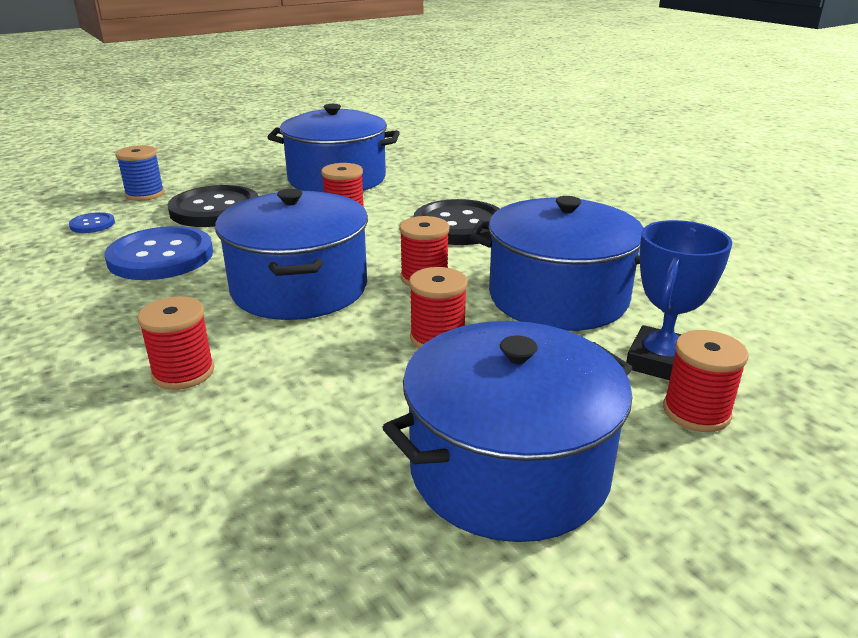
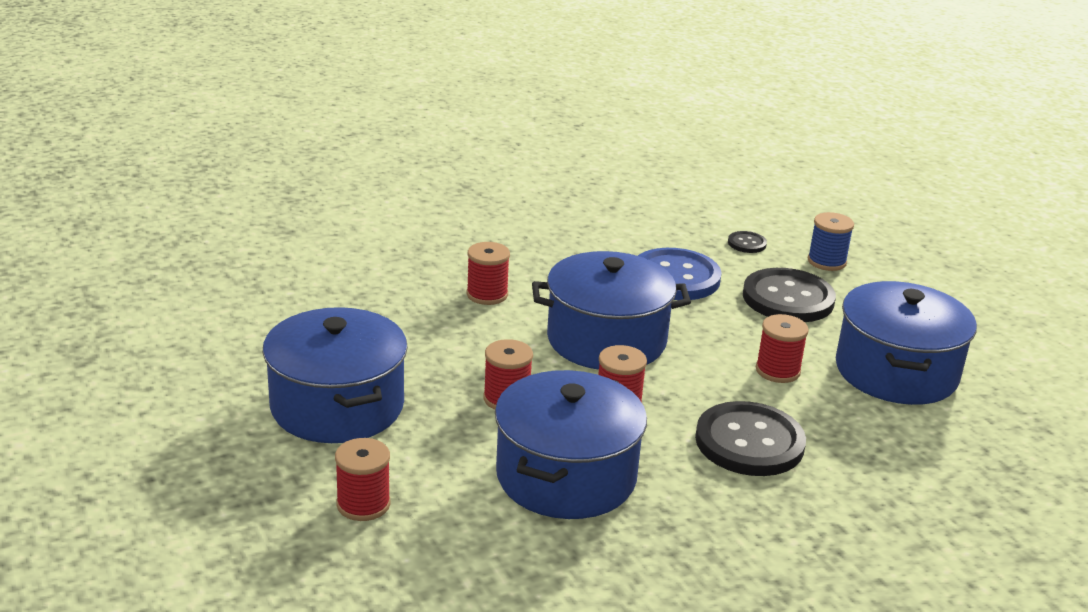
camera: 95 degrees right, 0 degrees up
(92, 224) = (746, 243): blue button -> black button
(661, 362) = (437, 507): blue trophy -> none

